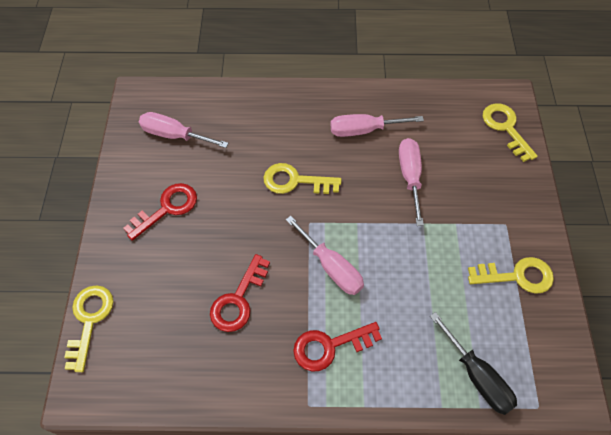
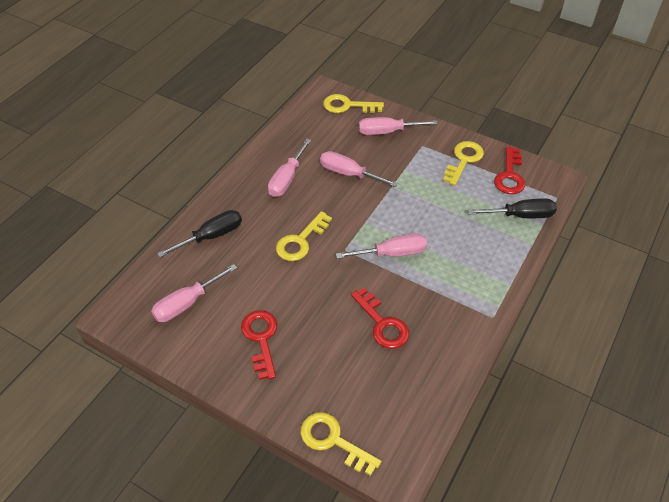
camera: 60 degrees left, 10 degrees down
(256, 112) = (211, 236): none -> black screwdriver
(329, 346) = (455, 284): red key -> red key (510, 175)
(498, 181) = (387, 132): none -> pink screwdriver

